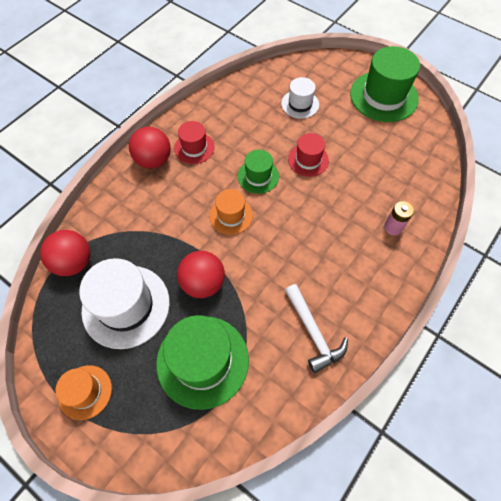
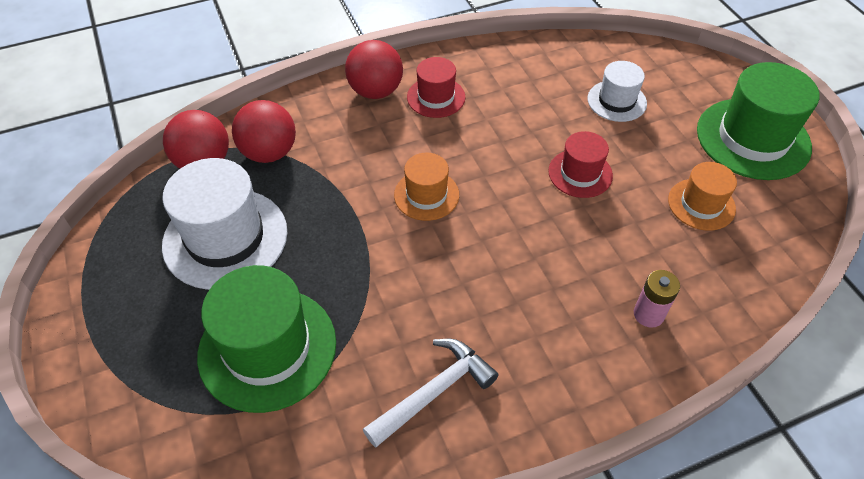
camera: 30 degrees right, 10 degrees down
(85, 392) = (112, 309): orange hat -> orange hat (701, 204)
(203, 283) = (334, 257): red ball -> red ball (269, 153)
(258, 176) = (496, 164): green hat -> none
(313, 332) = (434, 391): white hammer -> white hammer turned 135 degrees counterclockwise

